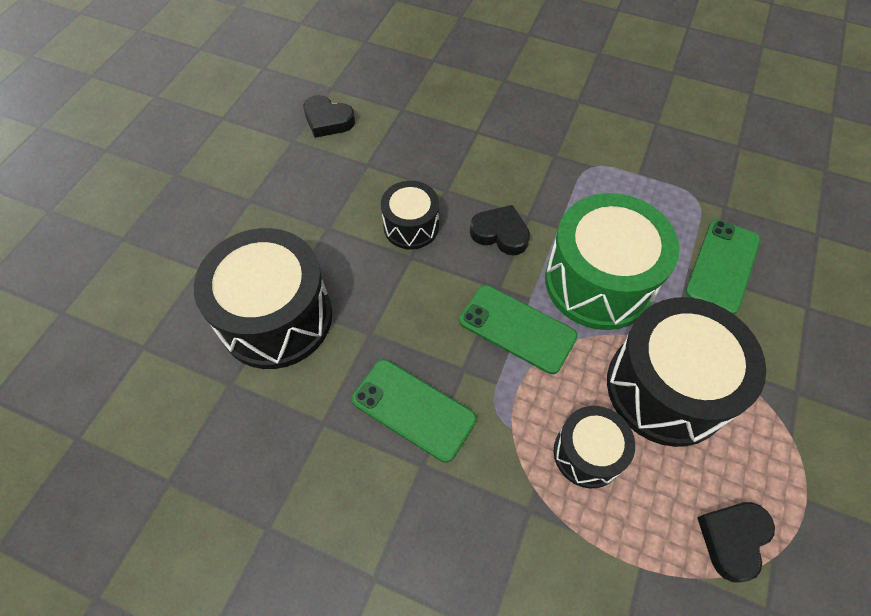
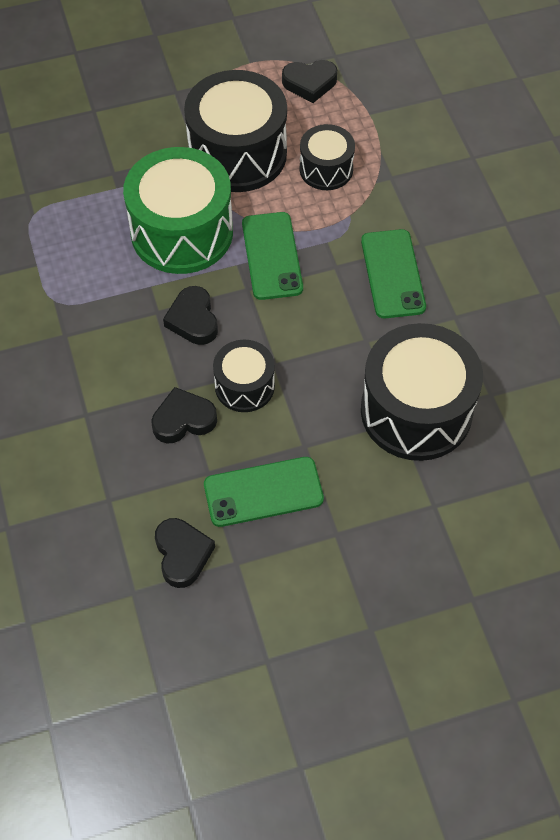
camera: 130 degrees left, 0 degrees up
(420, 176) = (183, 420): none -> black heart
(722, 266) = (96, 169): green phone -> green phone (263, 492)

